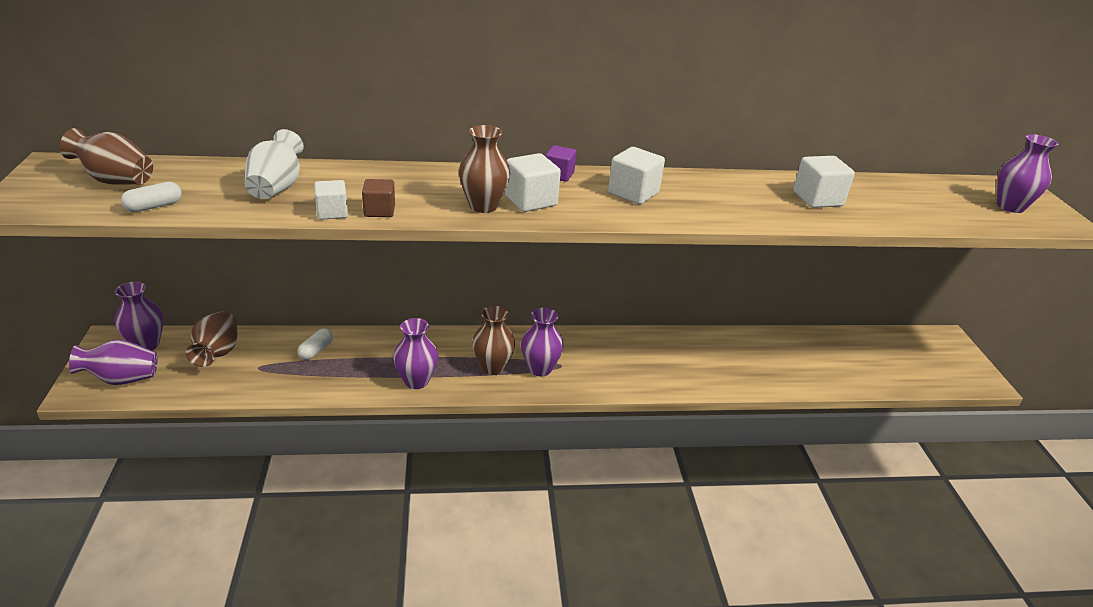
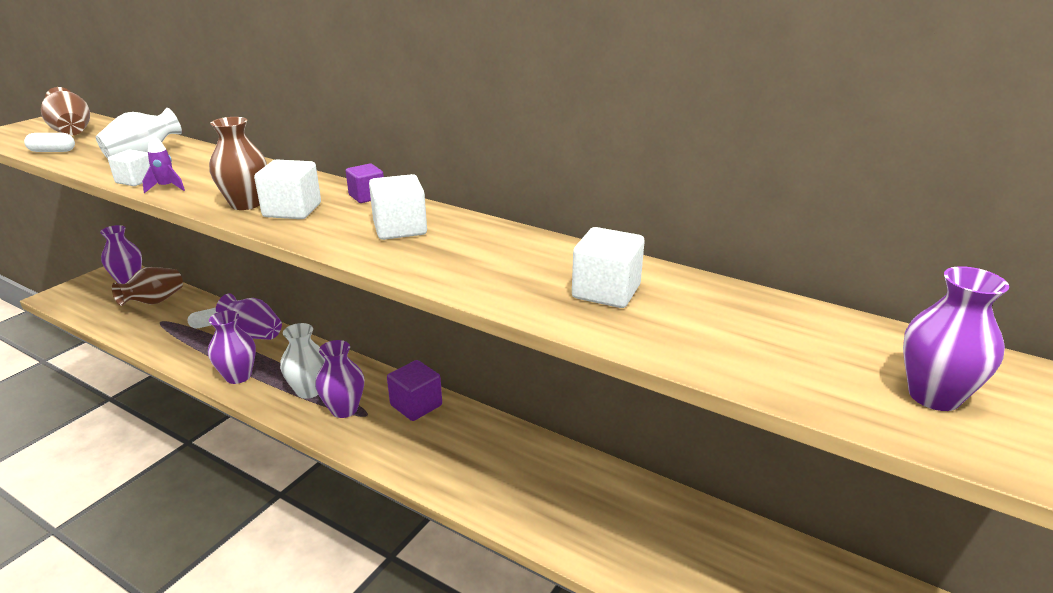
camera: 40 degrees right, 5 degrees down
(122, 379) = (83, 298): purple vase -> purple vase (254, 334)
(379, 211) = (167, 187): brown cube -> purple rocket
(492, 367) = (309, 390): brown vase -> white vase
(585, 344) = (416, 405): none -> purple cube

